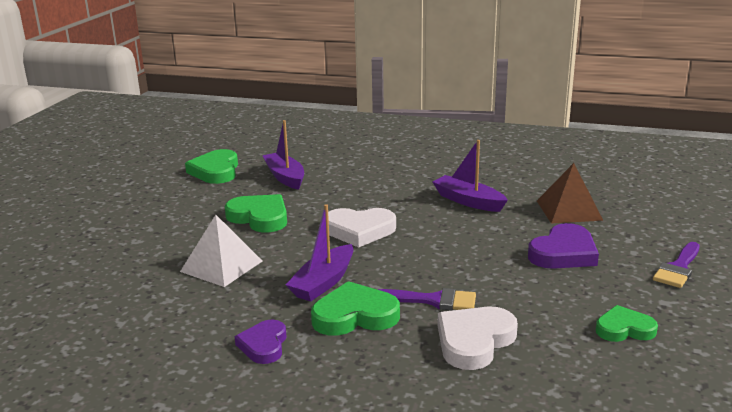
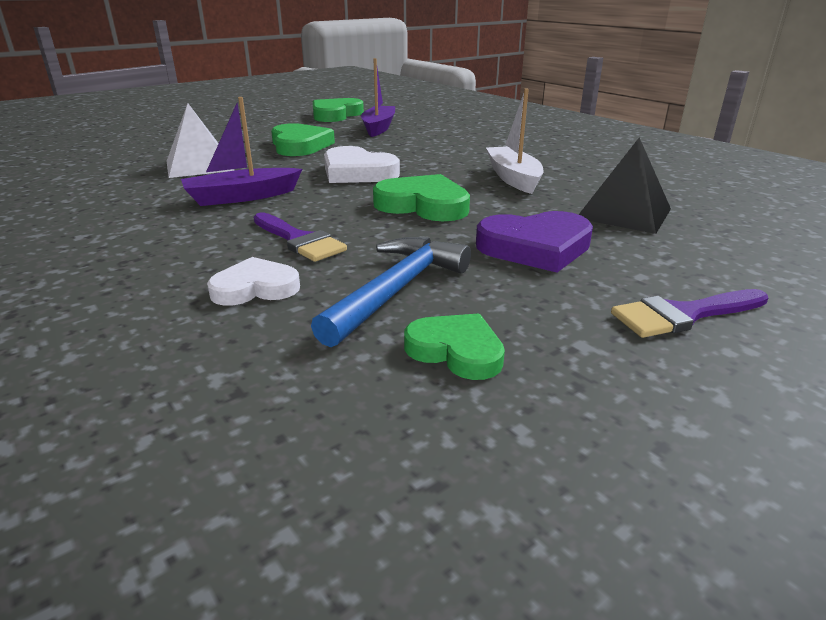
camera: 35 degrees right, 5 degrees up
(264, 345) = (94, 222): purple heart -> none
(355, 316) = (206, 227): green heart -> green heart (423, 205)
(468, 201) = (513, 178): purple boat -> white boat
(474, 341) = (255, 288): white heart -> white heart, size x0.65
(545, 310) = (396, 290): none -> blue hammer
(569, 210) = (624, 213): brown pyramid -> black pyramid

